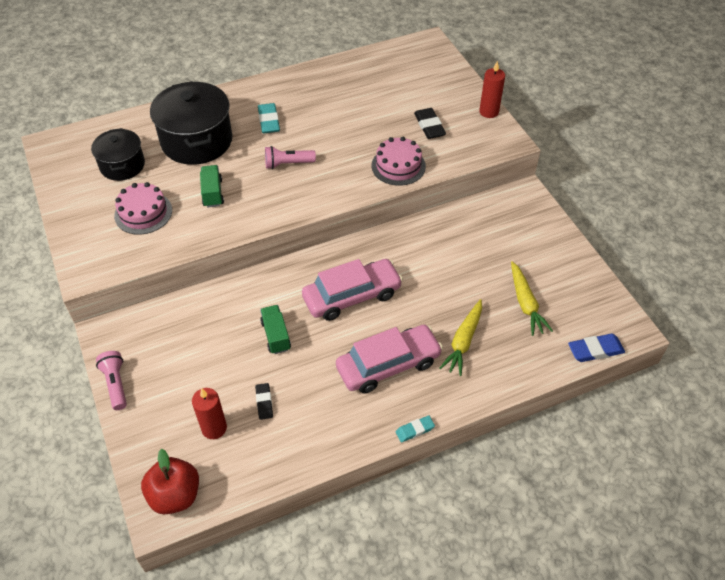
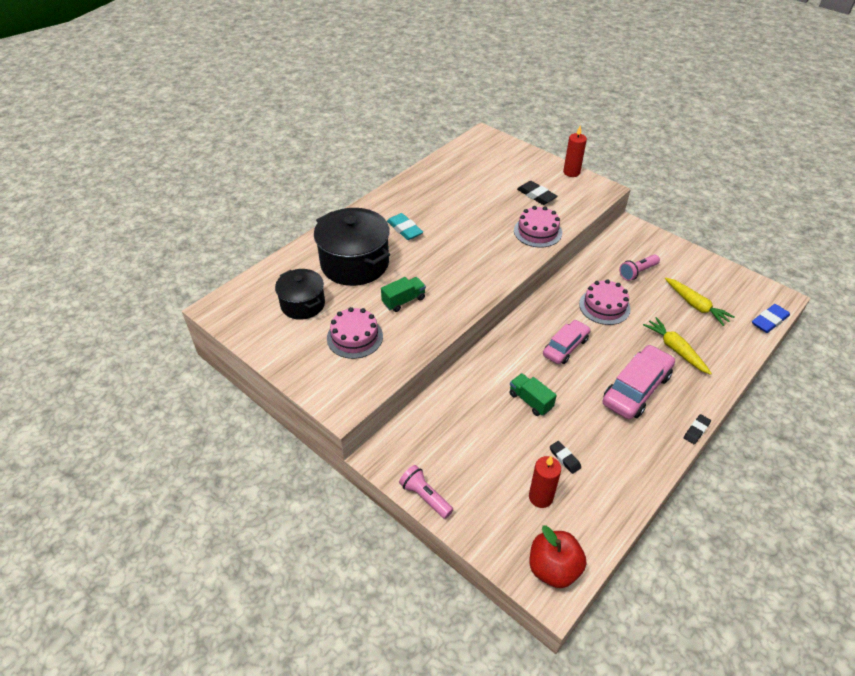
camera: 25 degrees left, 5 degrees down
(213, 193) = (404, 301): green truck -> green truck turned 90 degrees clockwise
(288, 164) = (448, 257): pink flashlight -> pink flashlight (637, 272)
(352, 296) = (565, 347): pink car -> pink car, size x0.66
(415, 430) = (696, 431): turquoise eraser -> black eraser
(425, 269) = (604, 306): none -> pink cake
(463, 341) = (675, 349): yellow carrot -> yellow carrot turned 150 degrees clockwise

